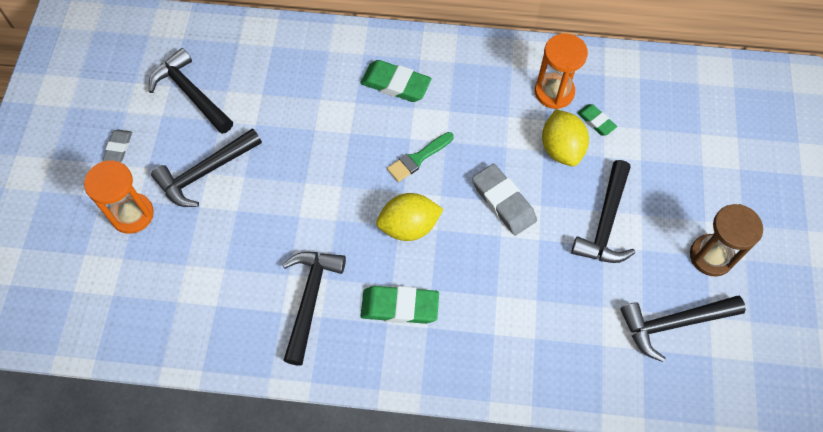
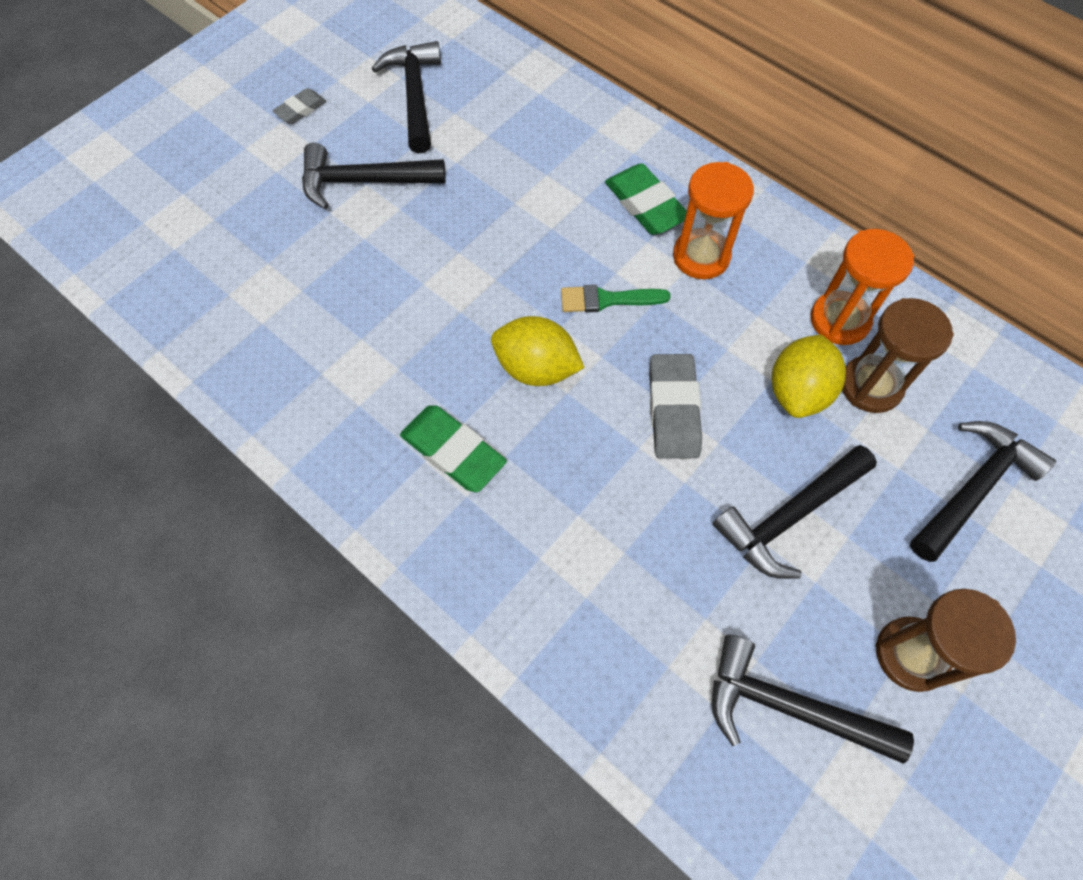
camera: 35 degrees right, 0 degrees up
(132, 214) = (259, 181): orange hourglass -> orange hourglass (701, 256)
(310, 300) = (361, 379): black hammer -> black hammer (973, 488)
(596, 121) = (870, 386): green eraser -> brown hourglass

